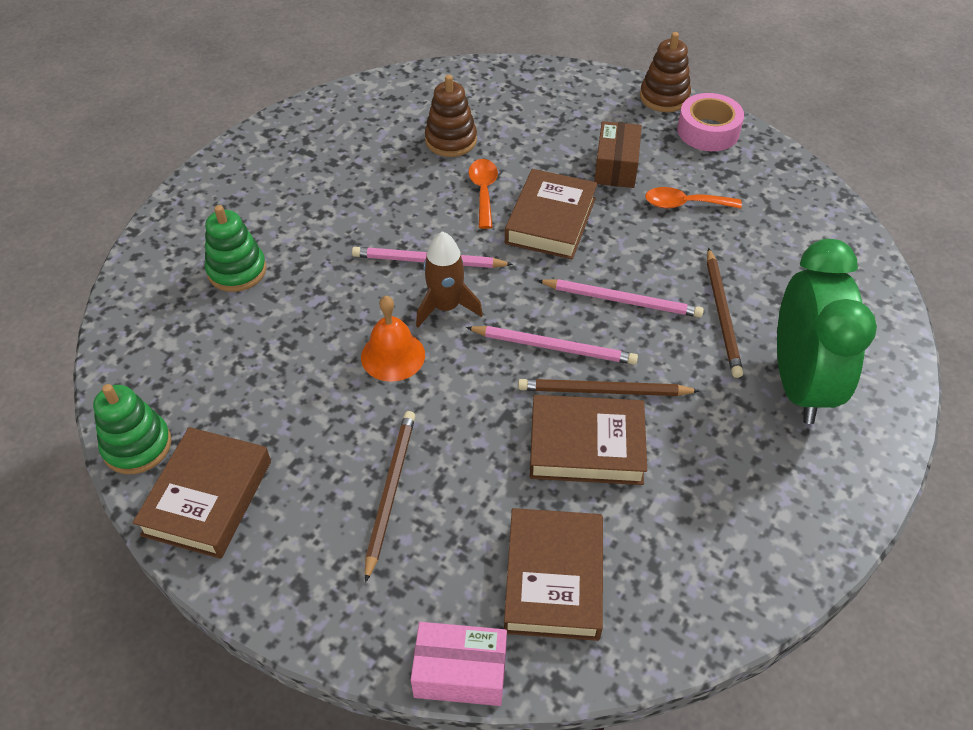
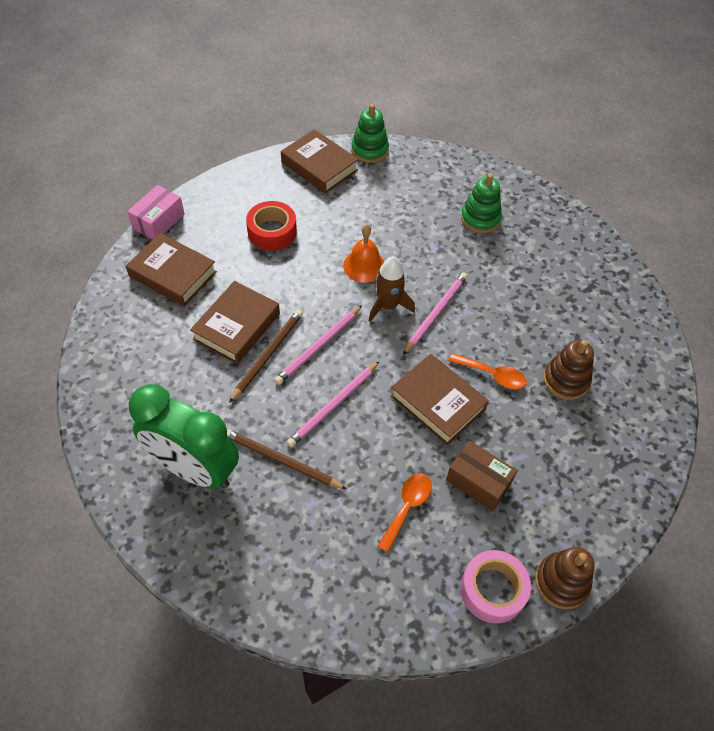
camera: 115 degrees right, 5 degrees up
(390, 491) = (272, 232): brown pencil -> red tape

